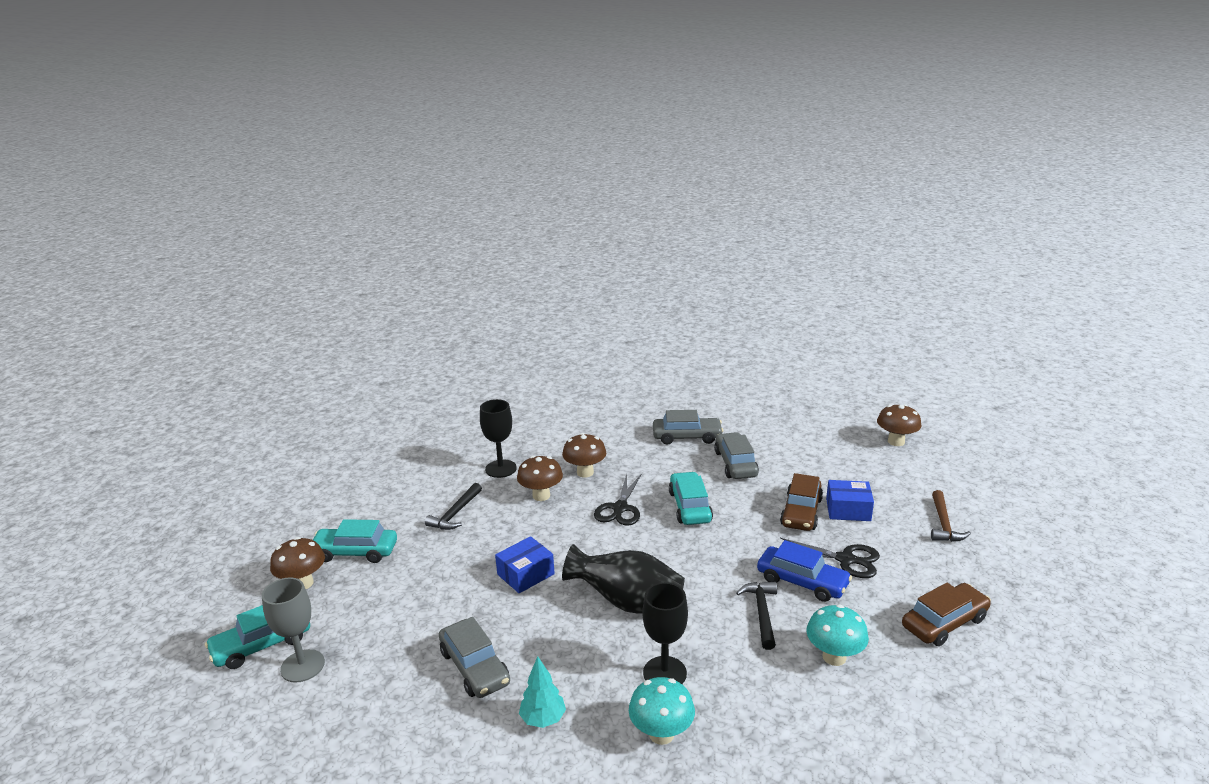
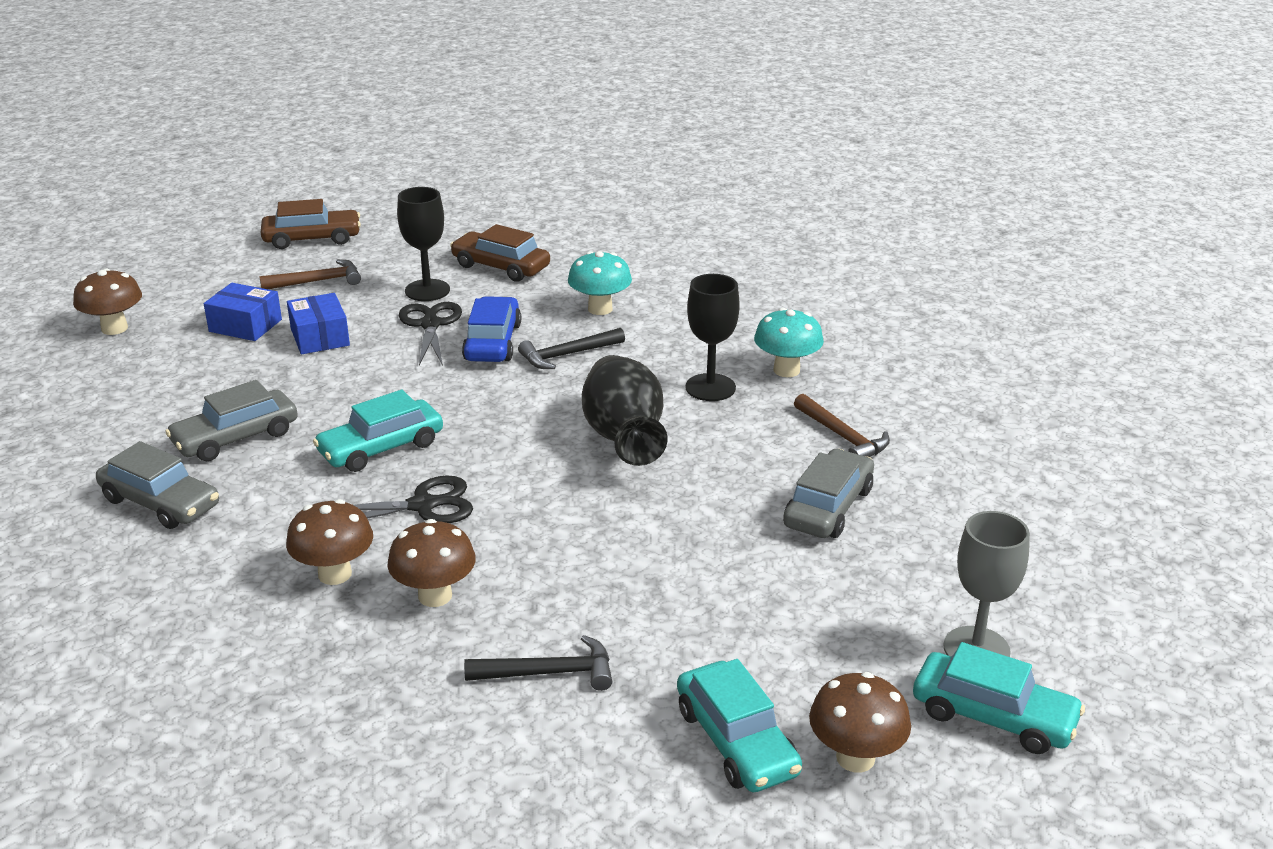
camera: 120 degrees left, 5 degrees up
(501, 469) = (373, 682): black goblet -> black goblet (427, 290)
(526, 574) = (638, 535): blue box -> blue box (245, 325)
(543, 719) = (843, 437): turquoise tree -> brown hammer
(687, 437) = (160, 502): grey car -> grey car turned 150 degrees clockwise
(801, 512) = (344, 365): brown car -> brown car (312, 239)

